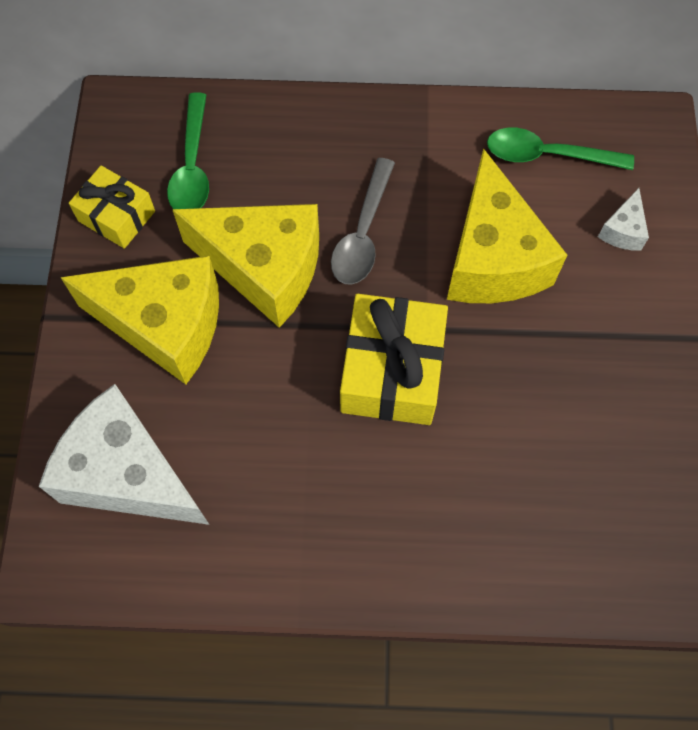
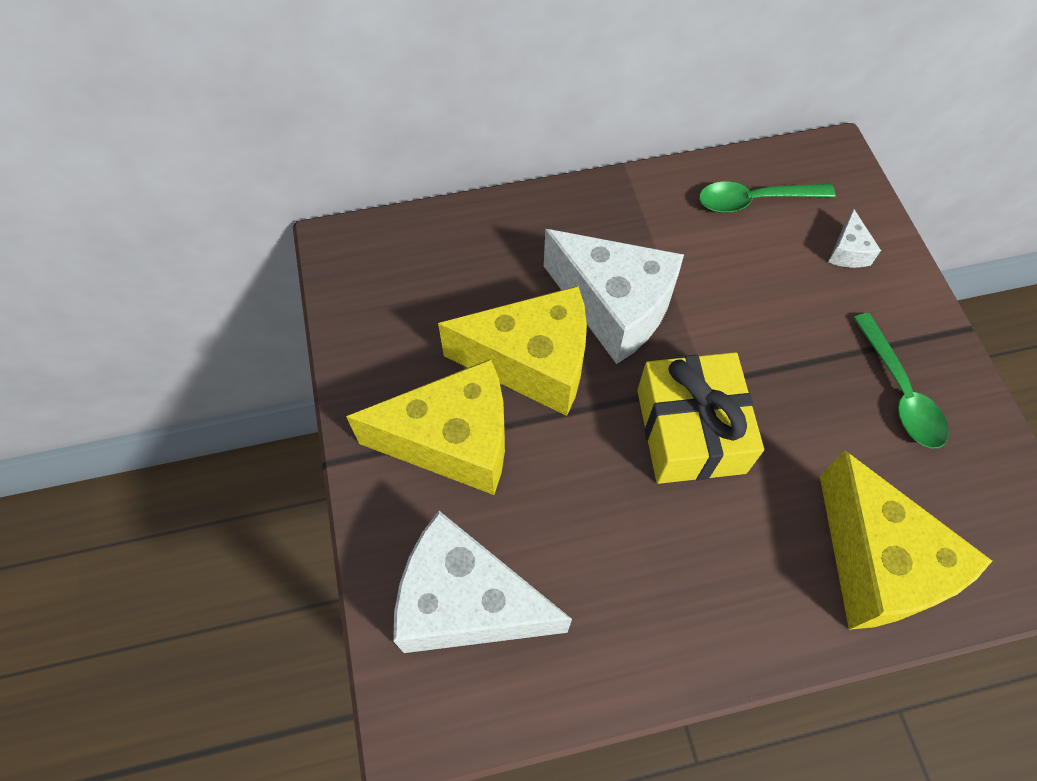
camera: 15 degrees left, 5 degrees down
(116, 216) = (369, 346): yellow gift -> none
(192, 166) = (428, 282): green spoon -> green spoon (899, 392)
(363, 233) = (614, 308): grey spoon -> white cheese
(492, 259) = (742, 303): yellow cheese -> yellow cheese (876, 563)

